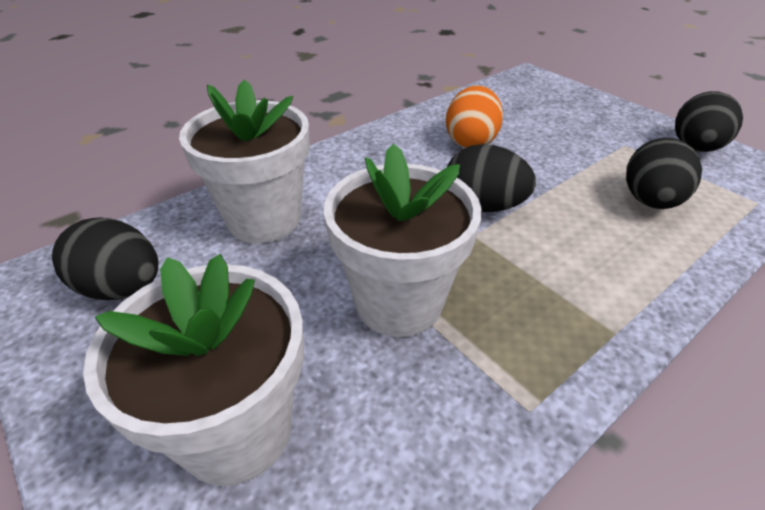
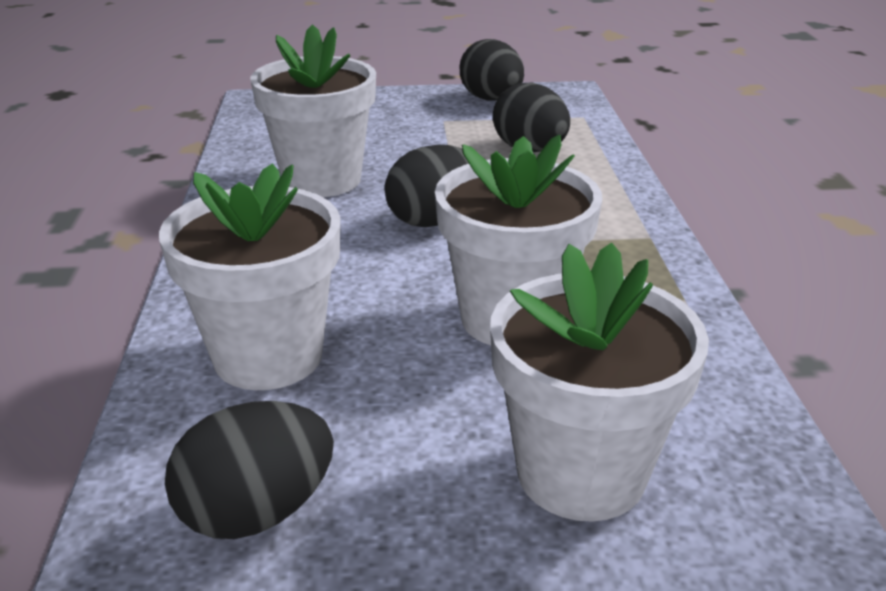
camera: 55 degrees left, 10 degrees down
(471, 141) = (322, 180): orange egg -> white flower pot

